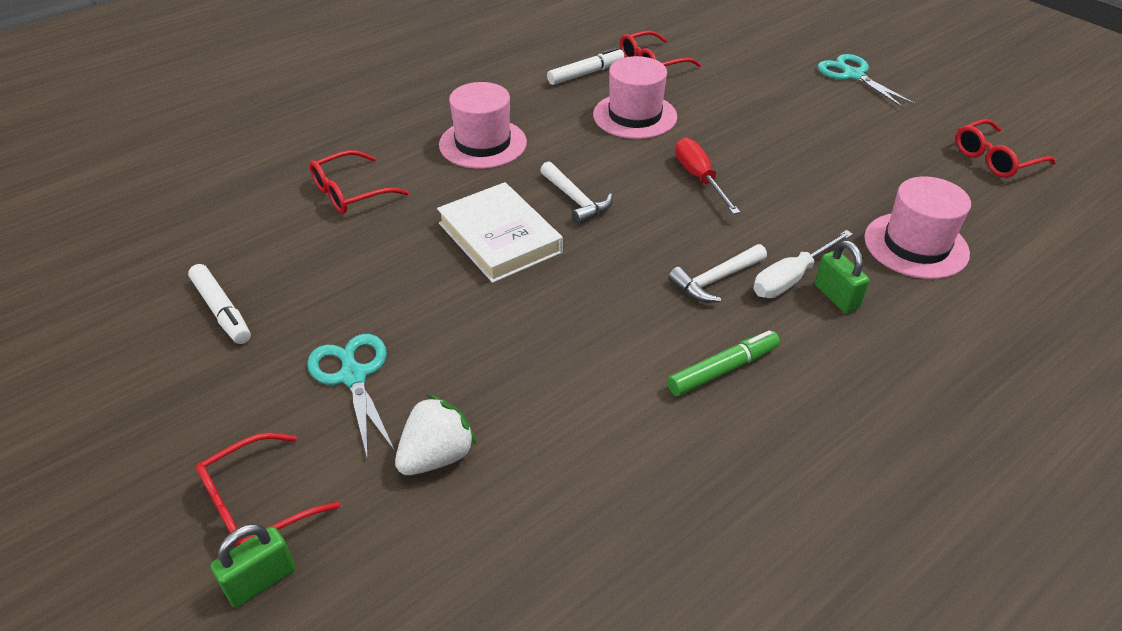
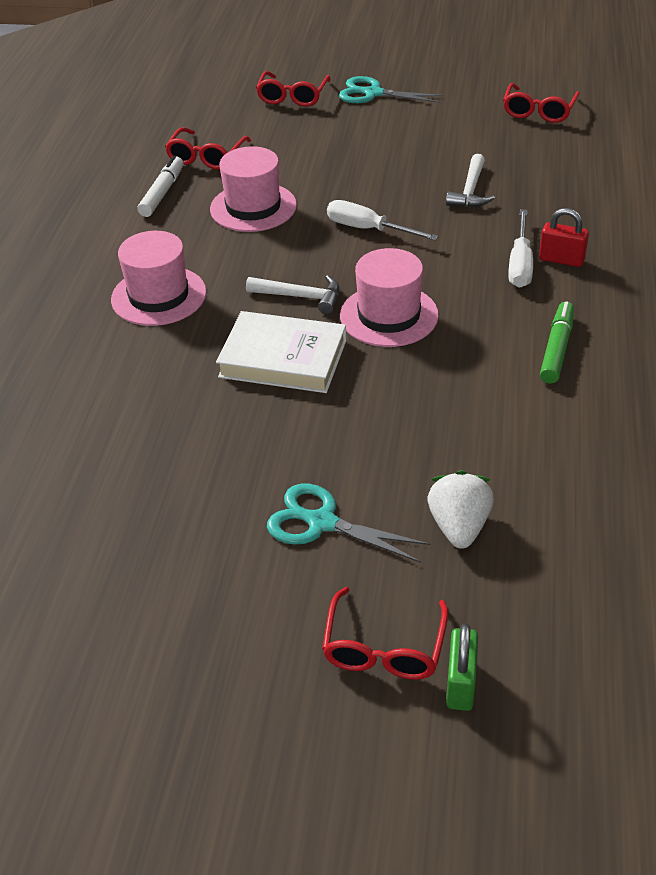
camera: 40 degrees left, 0 degrees up
(222, 310) = (137, 555): white marker -> none
(350, 192) = (101, 400): red glasses -> red glasses (292, 97)
(699, 178) = (368, 229): red screwdriver -> white screwdriver
(716, 280) = (475, 294): white hammer -> white hammer (470, 191)
(836, 297) = (561, 260): green padlock -> red padlock
(916, 245) = (564, 198): pink hat -> pink hat (389, 315)

